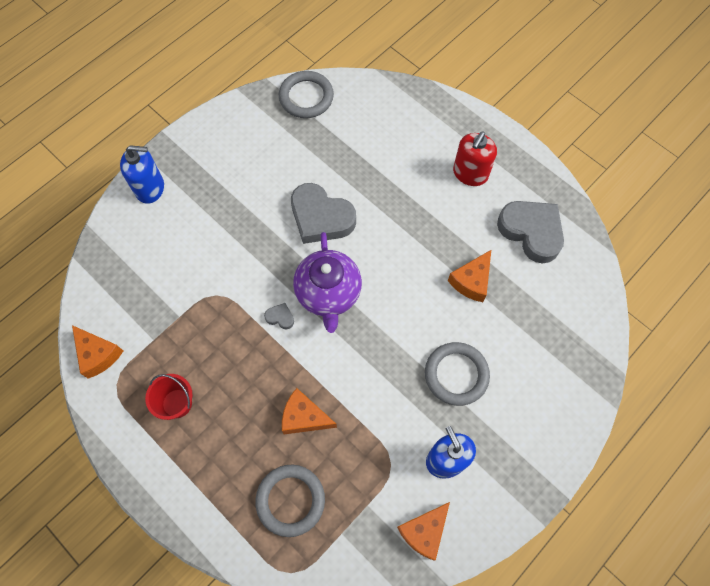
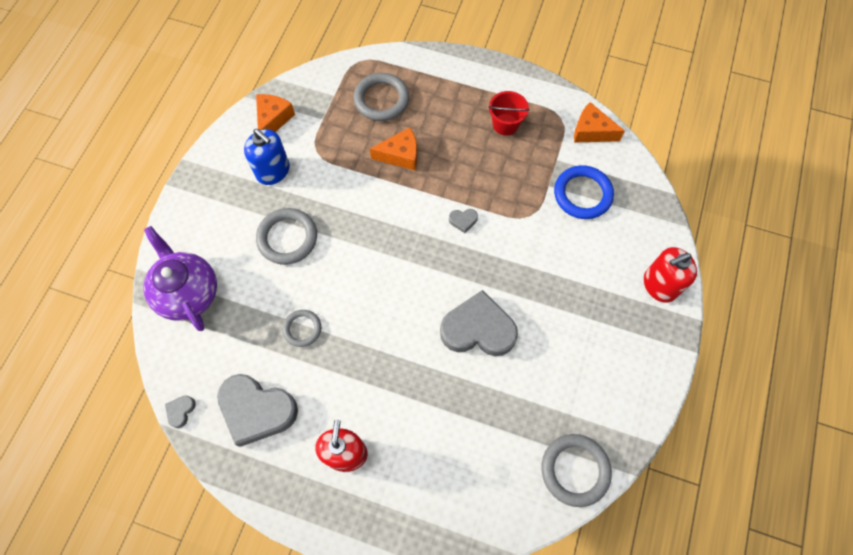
camera: 155 degrees right, 0 degrees up
(150, 188) = (659, 285): blue soap dispenser -> red soap dispenser
(154, 293) = (582, 194): none -> blue ring
(328, 294) = (432, 259): purple teapot -> purple teapot (188, 292)
(471, 281) = (302, 329): orange cheese -> grey ring
(596, 257) = (181, 411): none -> grey heart

